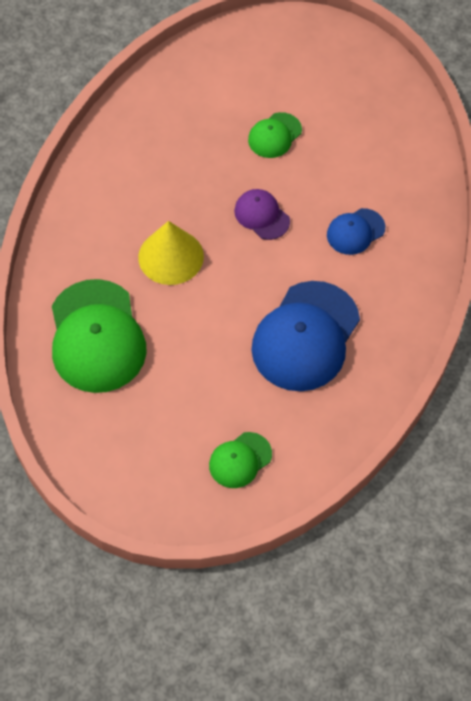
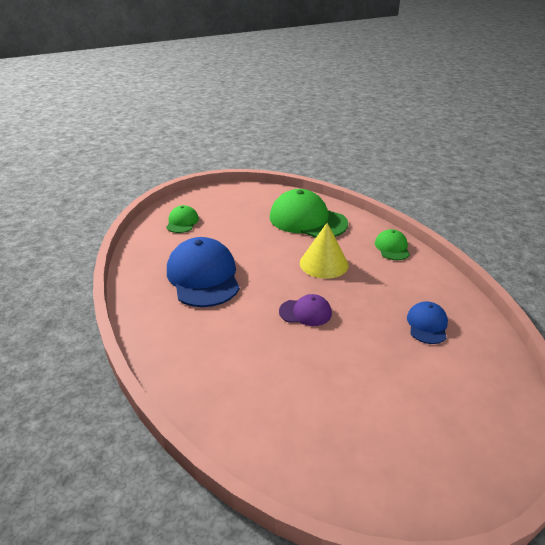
camera: 135 degrees right, 25 degrees down
(274, 135) = (368, 363): green cap -> green cap (392, 247)
(355, 232) = (234, 344): blue cap -> blue cap (427, 325)

